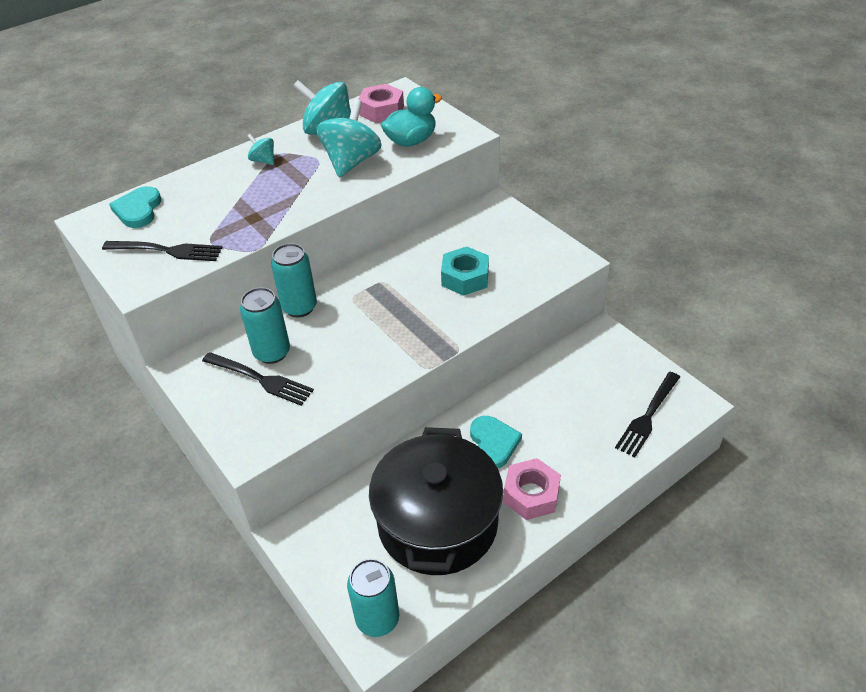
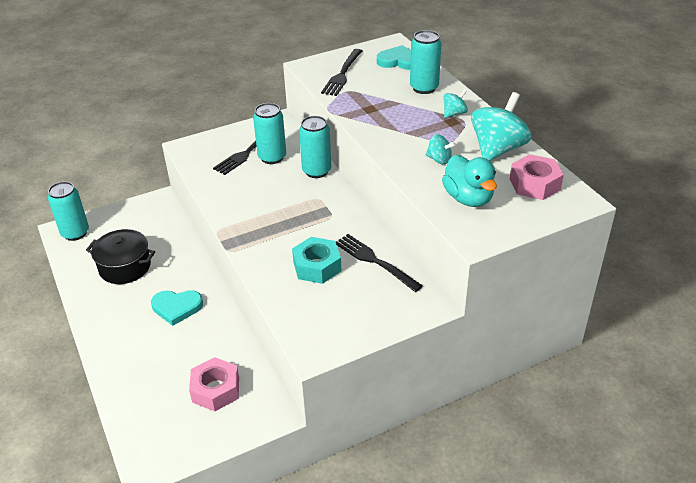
camera: 100 degrees right, 5 degrees down
(207, 185) = (424, 88): none -> turquoise can
(351, 162) = (439, 160): turquoise spinning top -> turquoise spinning top, size x0.48
(437, 523) = (125, 267): black pot -> black pot, size x0.58
(531, 494) = (118, 321): pink nut -> pink nut (215, 390)
(647, 416) = (150, 420): black fork -> black fork (374, 261)

